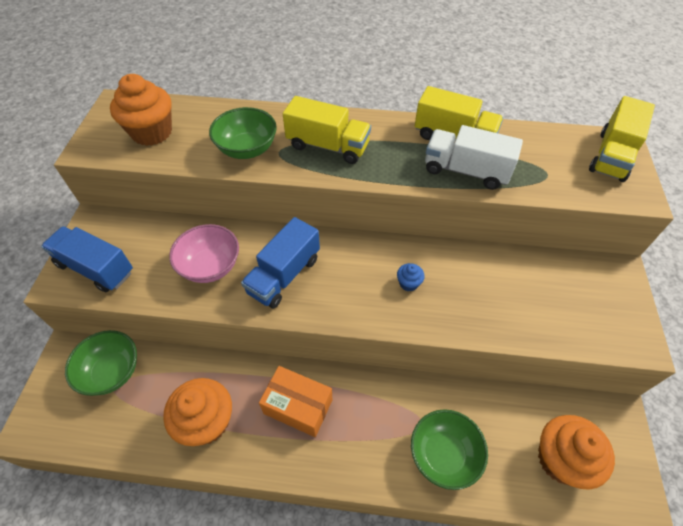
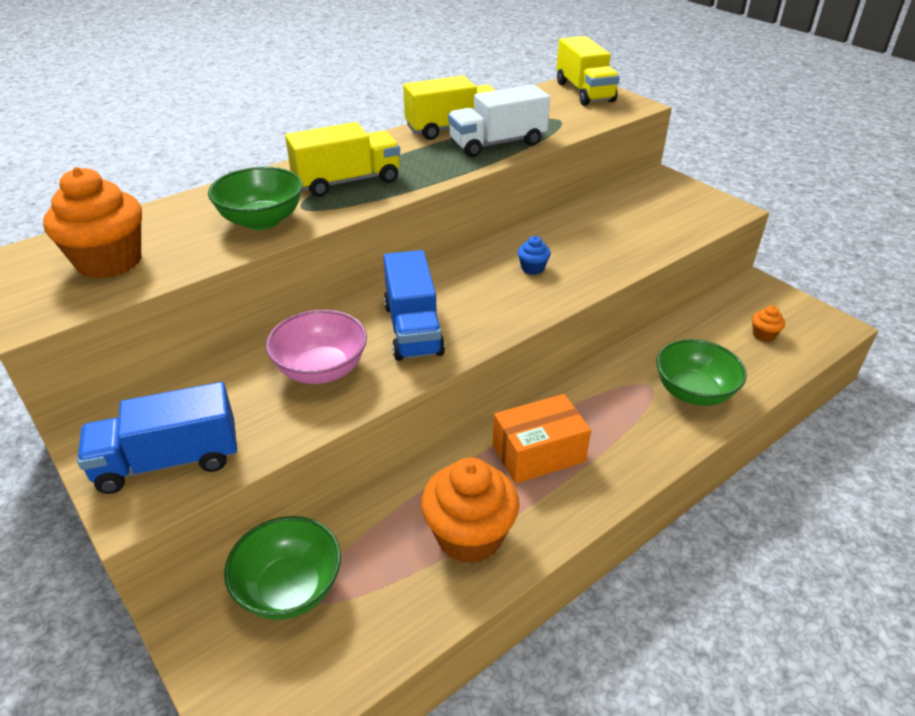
camera: 45 degrees left, 15 degrees down
(561, 459) = (763, 335): orange cupcake -> orange cupcake, size x0.44

